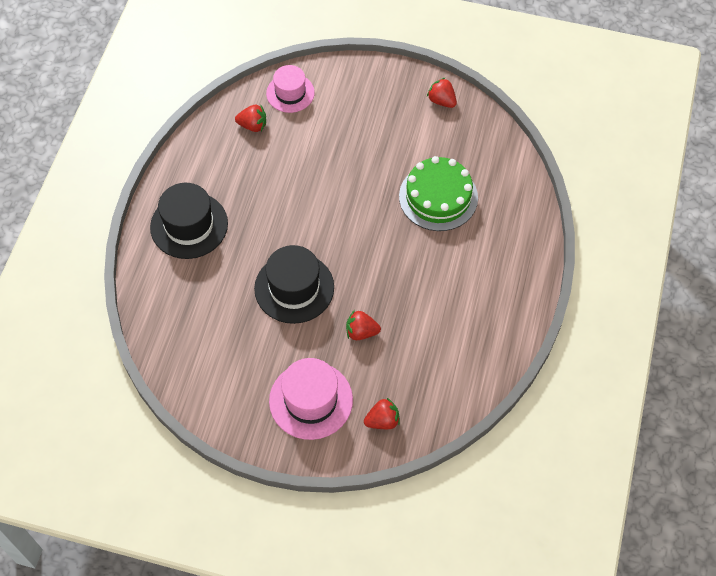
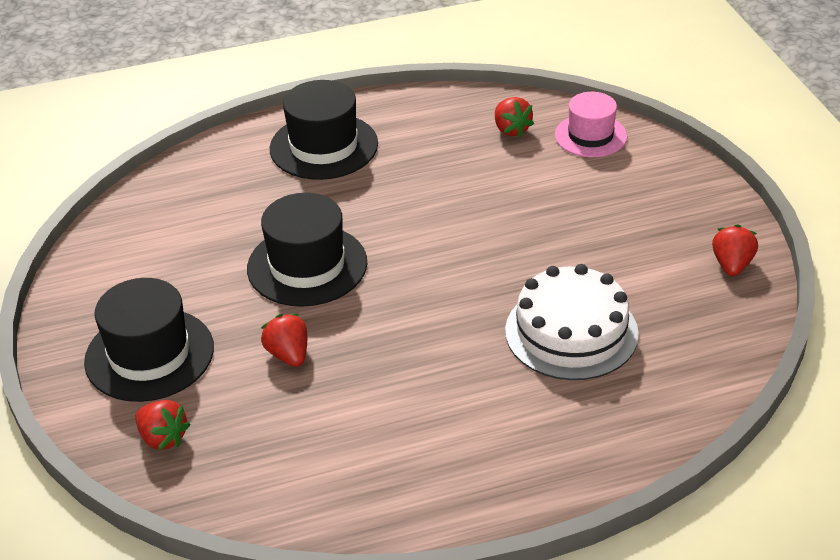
camera: 60 degrees right, 20 degrees down
(311, 400) = (149, 355): pink hat -> black hat
(438, 197) = (571, 332): green cake -> white cake

